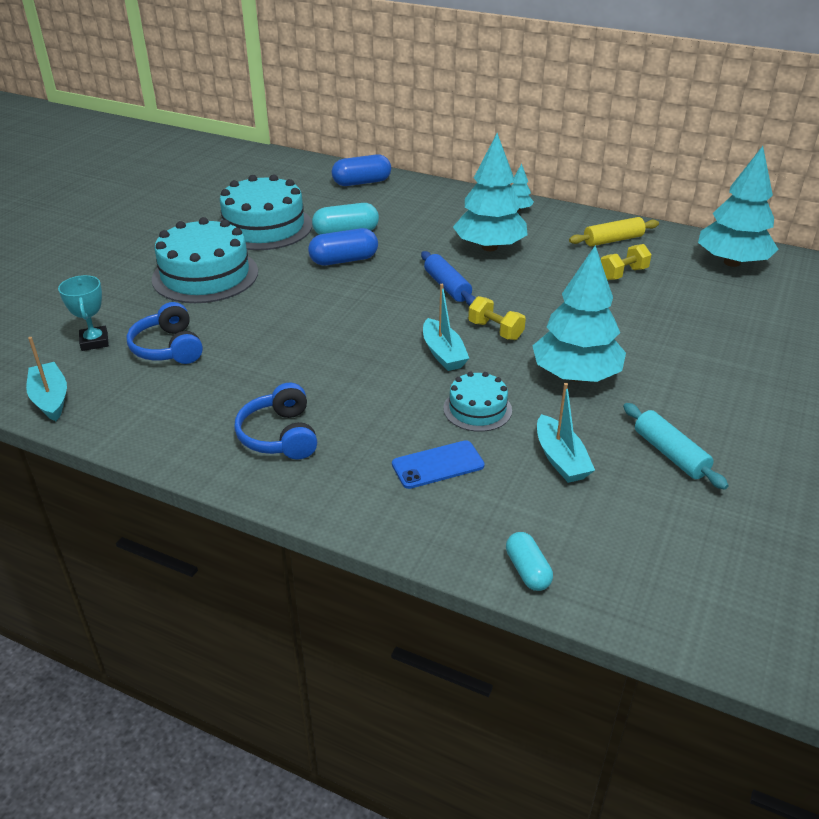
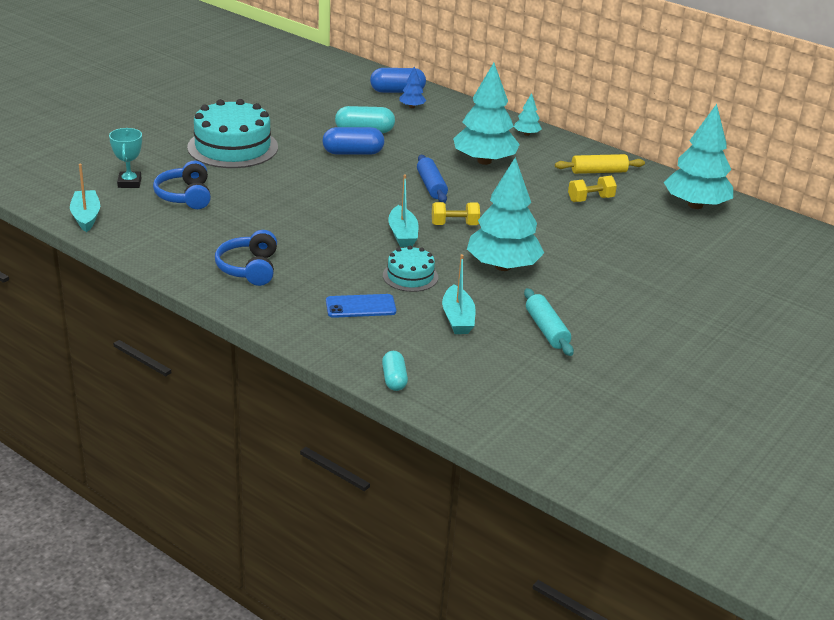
camera: 10 degrees right, 5 degrees down
(264, 227) = (296, 116): turquoise cake -> none
(384, 197) = (412, 107): none -> blue tree
(495, 330) = (454, 225): yellow dumbbell -> yellow dumbbell turned 60 degrees counterclockwise

